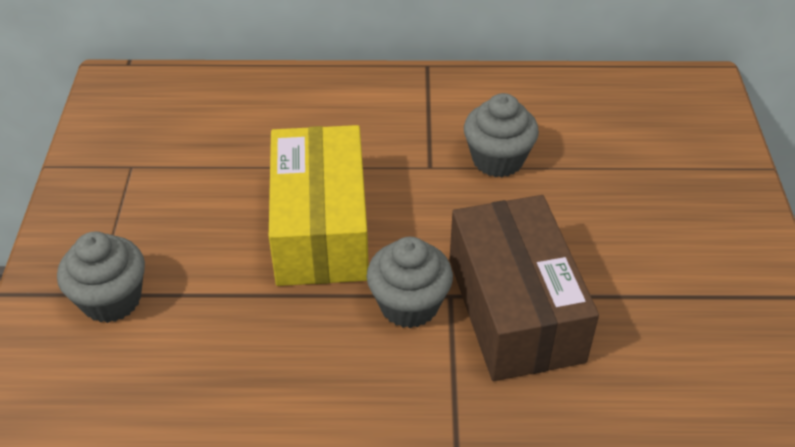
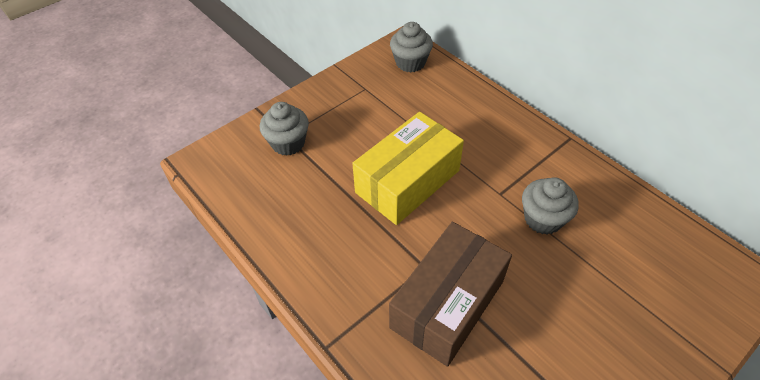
camera: 50 degrees right, 5 degrees up
(409, 305) = (400, 254): grey cupcake -> grey cupcake (410, 63)

